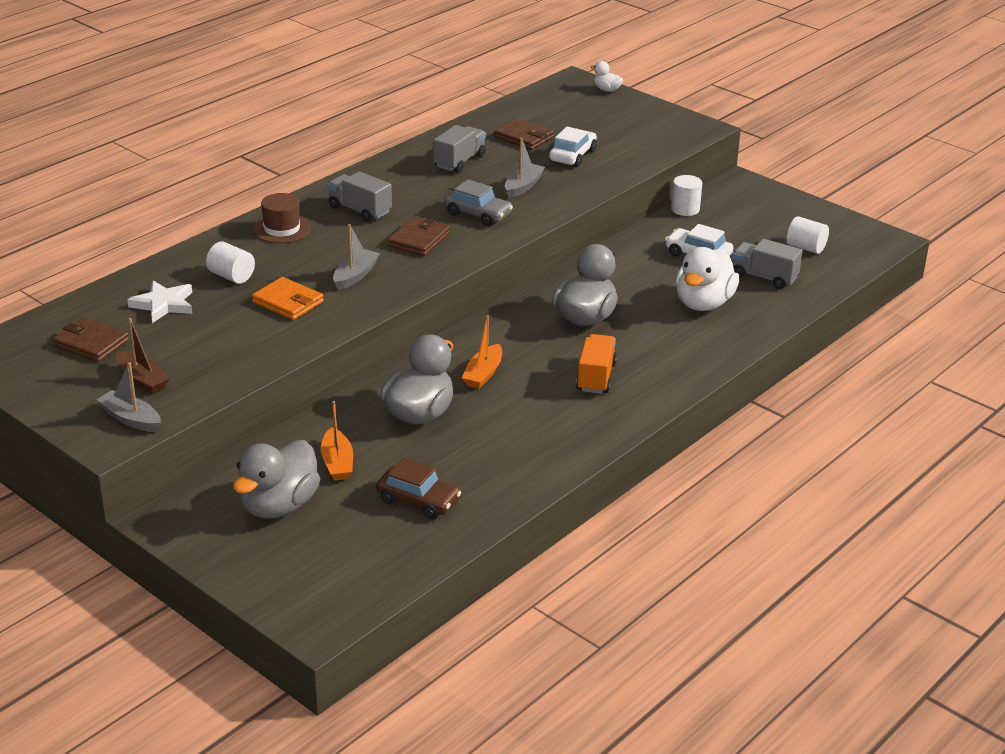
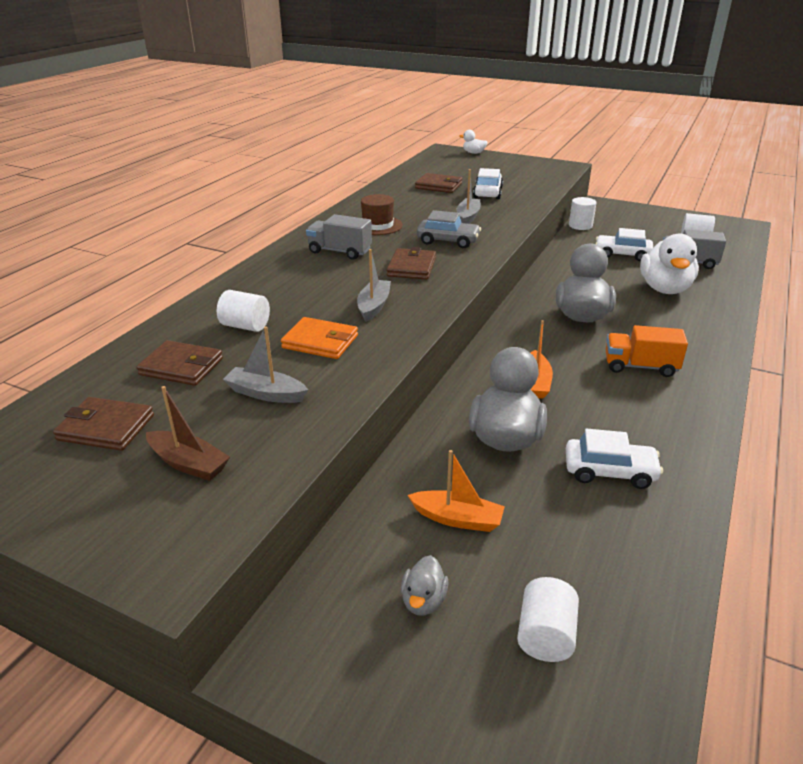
camera: 15 degrees left, 0 degrees up
(131, 419) = (193, 525): grey boat -> grey boat (266, 393)
(163, 304) = (181, 367): white star -> brown wallet
(279, 506) = (423, 600): grey duck -> grey duck, size x0.47
(282, 229) = (275, 276): brown hat -> brown hat (378, 225)
(337, 463) = (457, 518): orange boat -> orange boat turned 45 degrees counterclockwise
(348, 540) = (545, 635): none -> white cylinder
(418, 501) = (585, 550): brown car -> none
(459, 161) = (400, 207): grey truck -> none
(485, 455) = (609, 471): none -> white car
(596, 377) = (640, 366): orange truck -> orange truck turned 75 degrees counterclockwise

